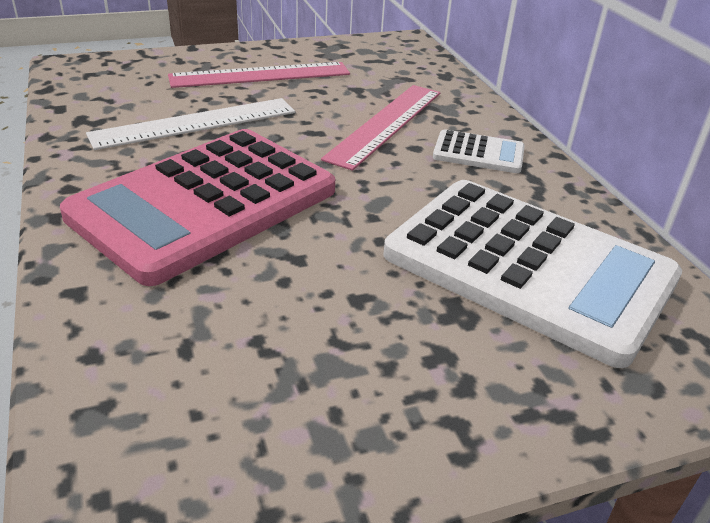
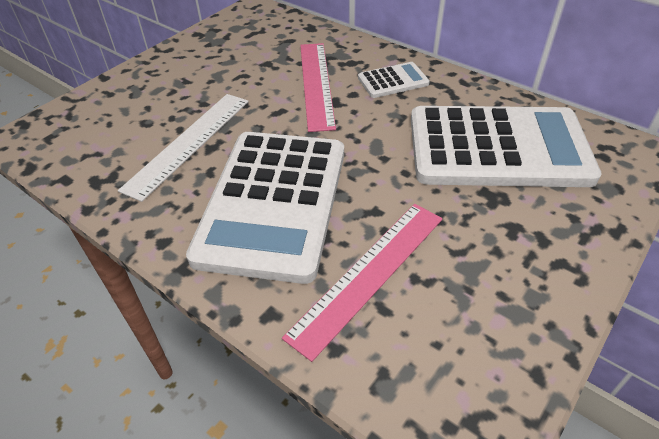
camera: 30 degrees left, 10 degrees up
(205, 203) = (273, 203): pink calculator -> white calculator
(260, 75) = (187, 80): pink ruler -> pink ruler (369, 274)

